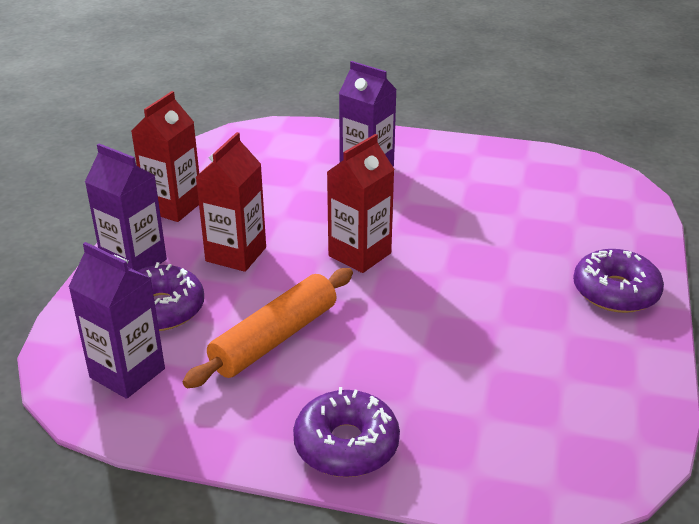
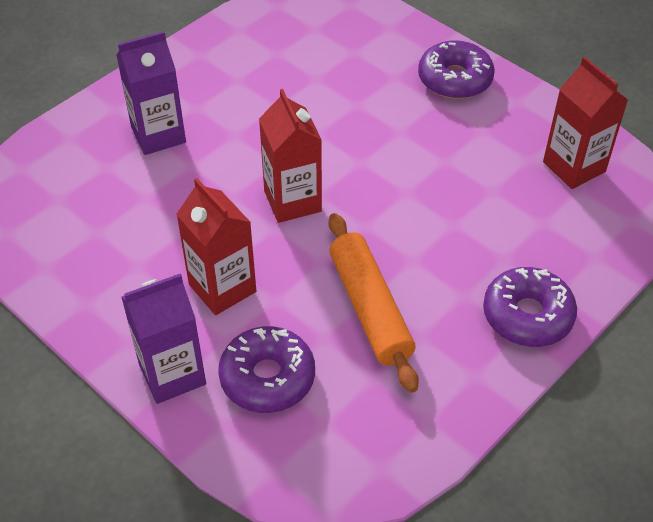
camera: 60 degrees left, 15 degrees up
(127, 373) = (347, 434): purple carton -> none
(173, 207) = (94, 307): red carton -> red carton (574, 167)

